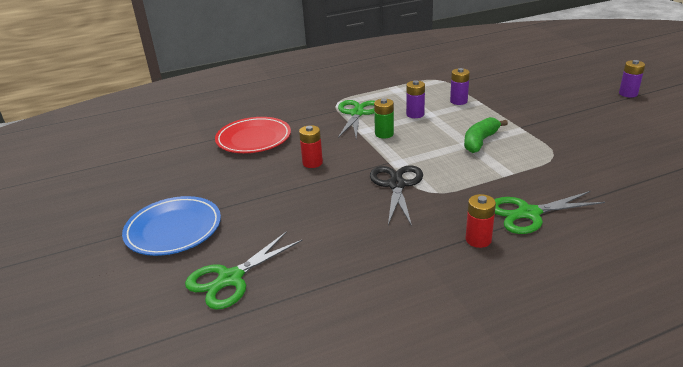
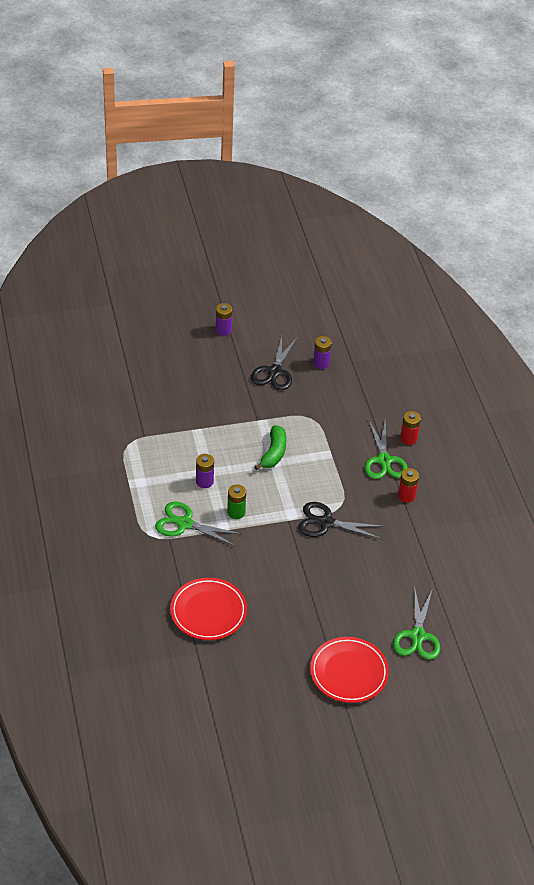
camera: 85 degrees left, 15 degrees up
(173, 229) = (349, 672): blue plate -> red plate
(230, 279) = (417, 636): green scissors -> green scissors turned 45 degrees clockwise
(312, 163) = (272, 571): red battery -> red battery (408, 438)
(458, 101) = (189, 443): purple battery -> purple battery (321, 363)
(480, 141) = (274, 453): green banana -> green banana turned 120 degrees counterclockwise
(601, 126) = (274, 372): none -> black scissors

